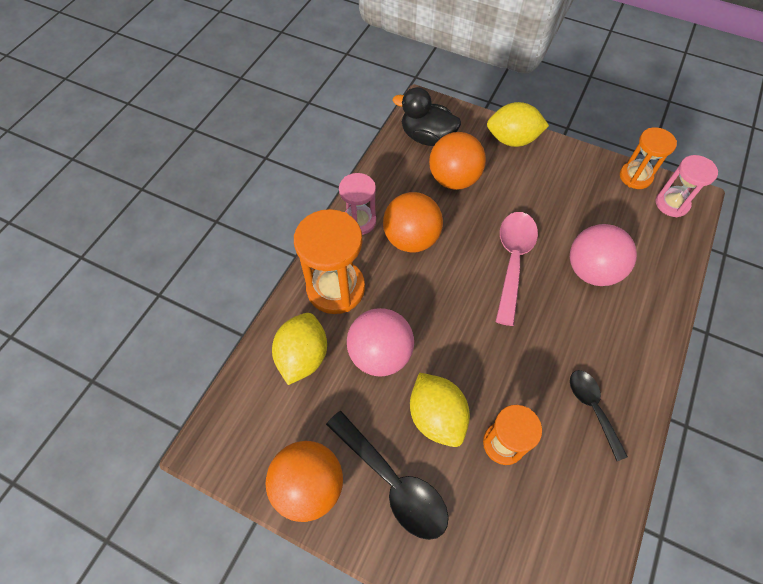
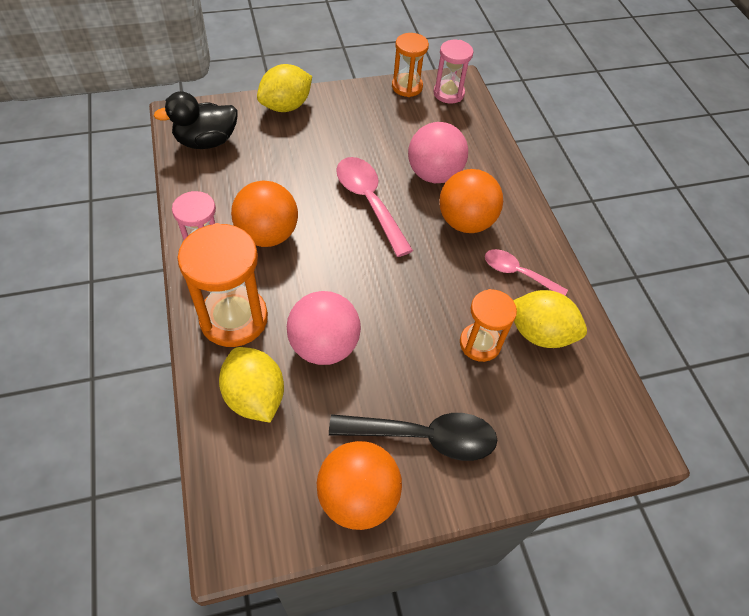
camera: 45 degrees left, 5 degrees down
(436, 416) = (413, 361): yellow lemon -> yellow lemon (539, 333)
(453, 179) = (262, 164): orange ball -> orange ball (465, 222)
(592, 408) = (517, 273): black spoon -> pink spoon

